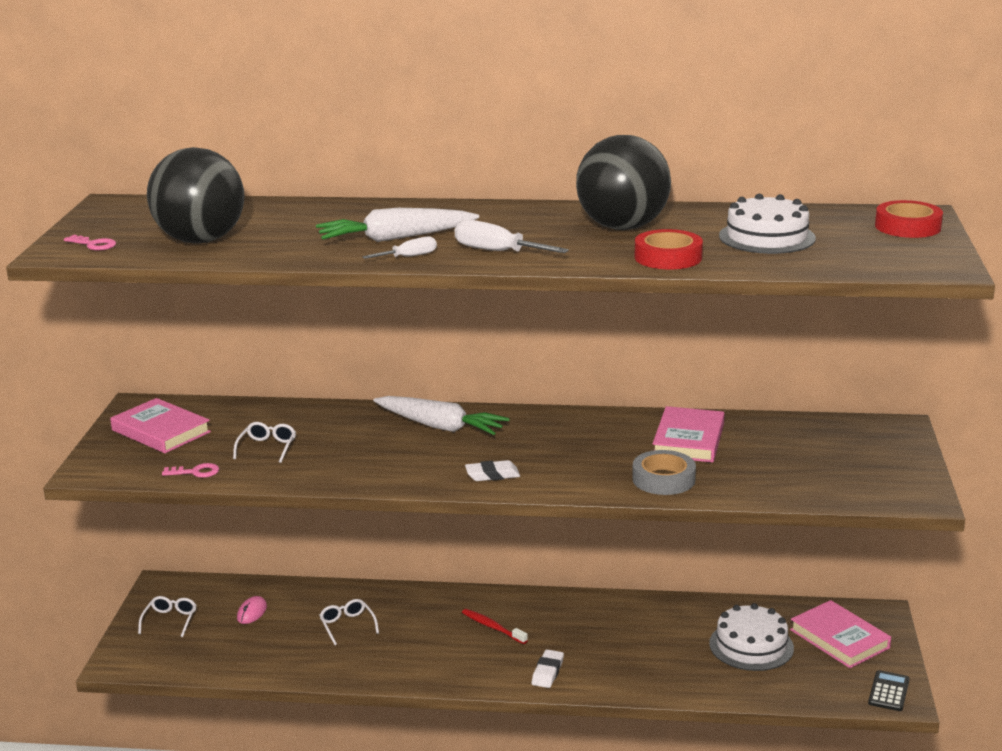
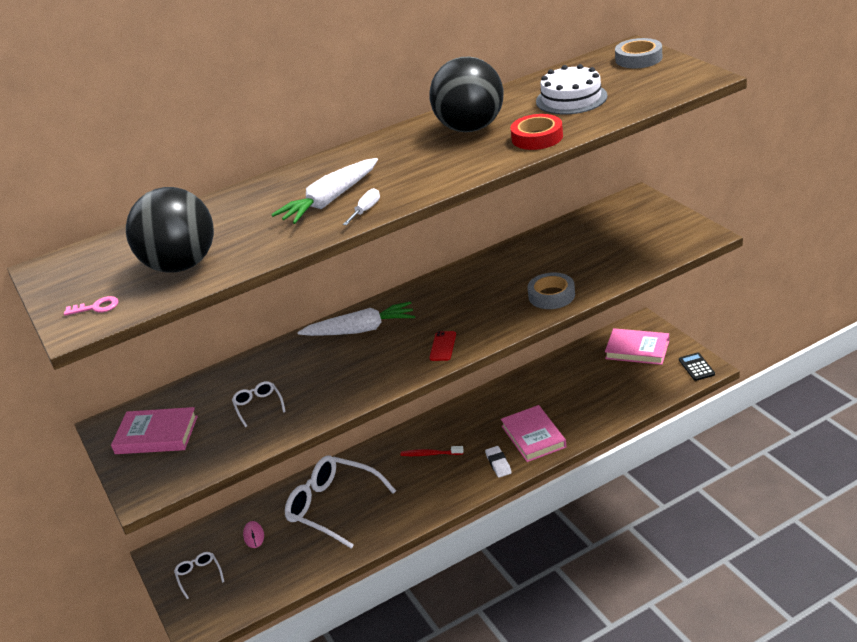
camera: 30 degrees left, 10 degrees up
(195, 472) = (230, 451): pink key -> none
(347, 625) = (333, 507): white glasses -> white glasses, size x2.24
(492, 475) = (443, 346): white eraser -> red phone
(497, 252) = (420, 180): white screwdriver -> none
(688, 440) = (531, 262): pink book -> pink book (533, 436)
(751, 645) = (595, 380): white cake -> none
(907, 227) = (638, 59): red tape -> grey tape

